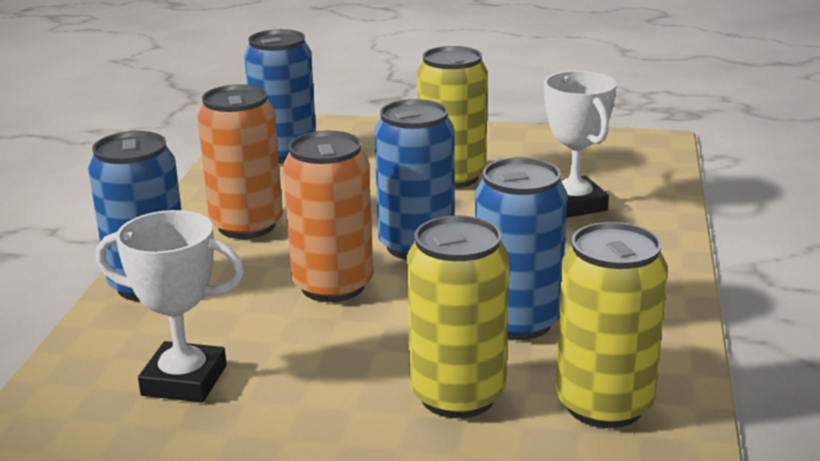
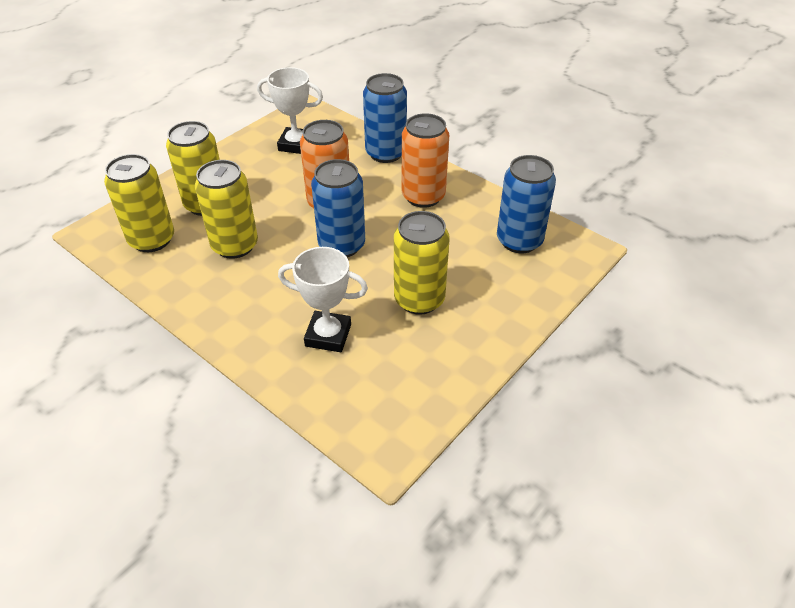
camera: 120 degrees right, 20 degrees up
(184, 380) = (296, 144): white trophy -> white trophy turned 60 degrees clockwise
(517, 322) = (235, 245): blue can -> yellow can

